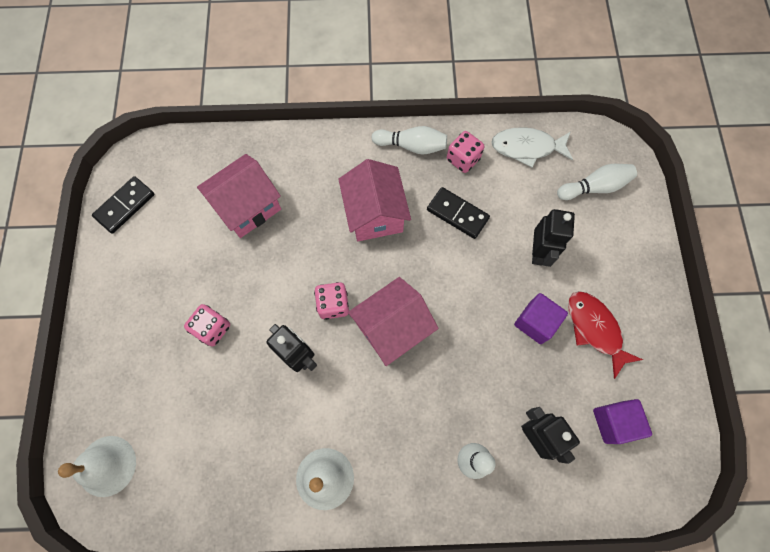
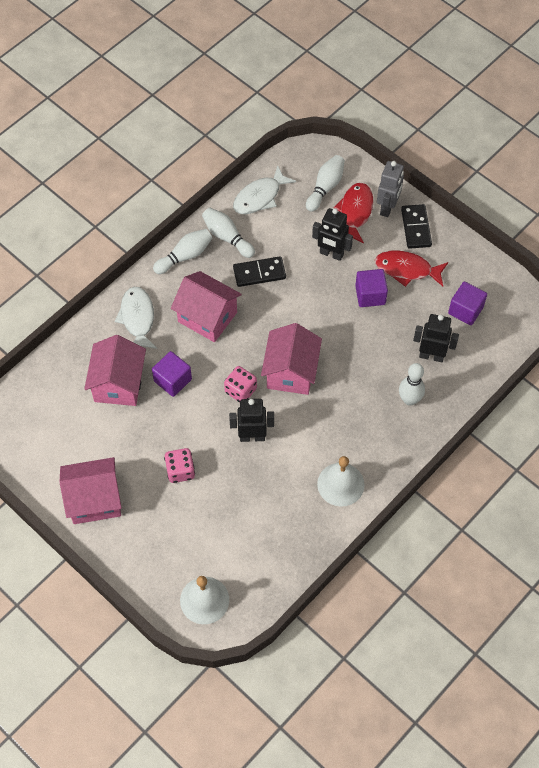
camera: 45 degrees left, 10 degrees down
(125, 206) = (31, 456): black domino -> black domino (416, 228)
(126, 288) = (94, 500): none -> pink house
(290, 243) = (173, 380): none -> purple cube
(320, 165) = (137, 318): none -> white fish
(463, 159) = (227, 237): pink dice -> white bowling pin
(538, 252) = (331, 254): black robot -> black robot turned 150 degrees clockwise
(600, 232) = (355, 212): none -> red fish
(635, 254) = (387, 208): none -> grey robot

